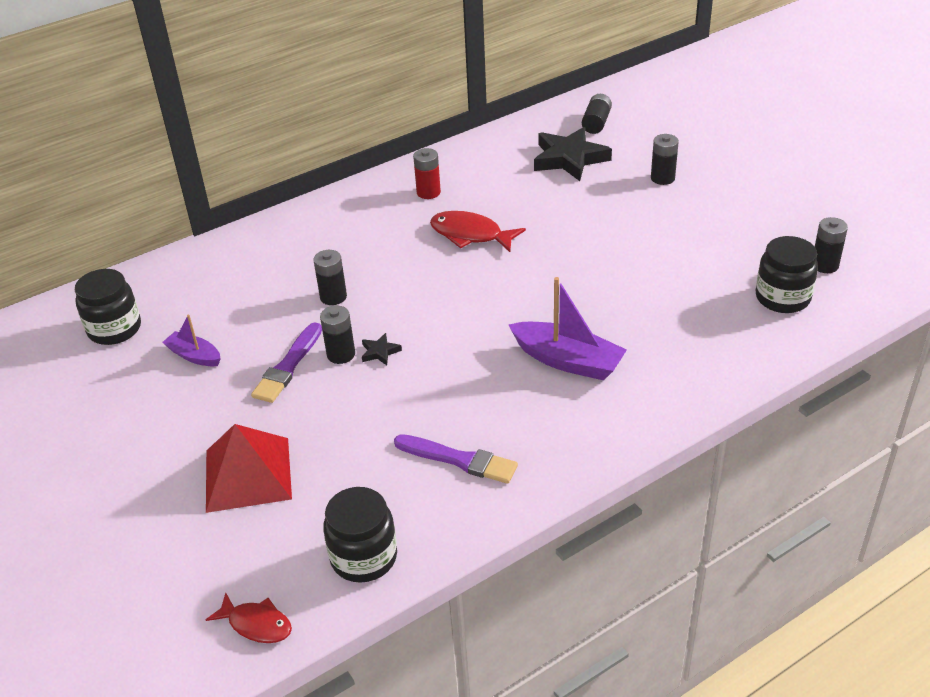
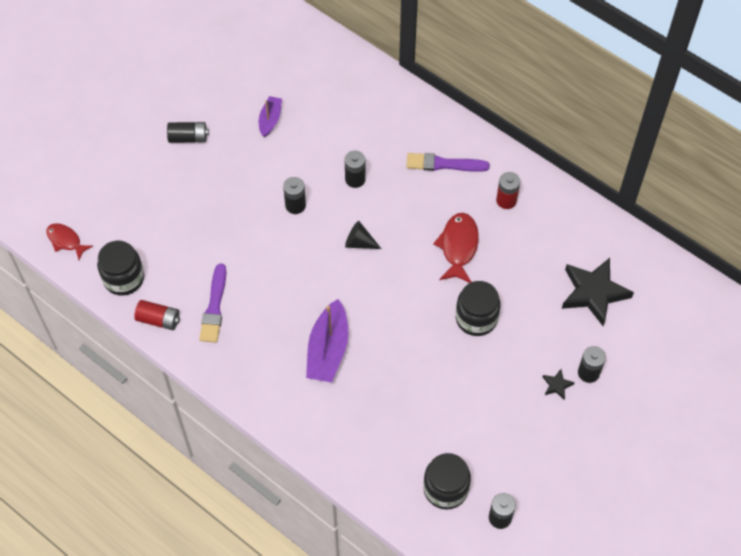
camera: 70 degrees right, 20 degrees up
(114, 329) = (283, 62): black jar -> black jar (476, 318)
(248, 474) = (174, 193): red pyramid -> none
(256, 624) = (66, 241): red fish -> red fish turned 120 degrees clockwise
(288, 366) = (275, 178): purple brush -> purple brush (443, 164)
(380, 352) = (304, 228): black star -> black star (557, 385)
(426, 308) = (359, 242): none -> black cone
(454, 525) = (159, 319): none -> red battery
(596, 123) = (662, 301): black battery -> black battery (188, 137)

